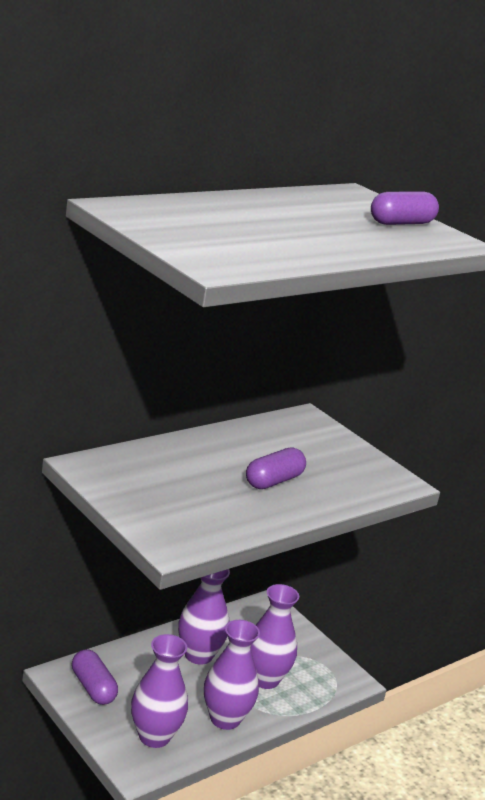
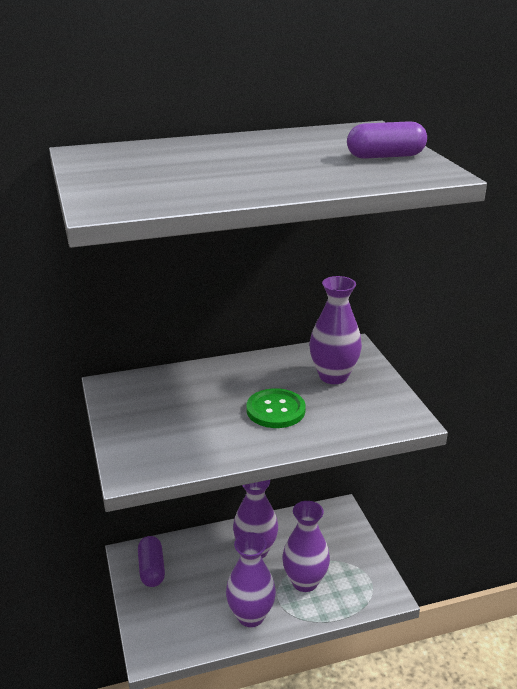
camera: 25 degrees right, 5 degrees up
(154, 736) = (181, 623): purple vase -> purple vase (333, 376)
(273, 481) = (275, 410): purple capsule -> green button

